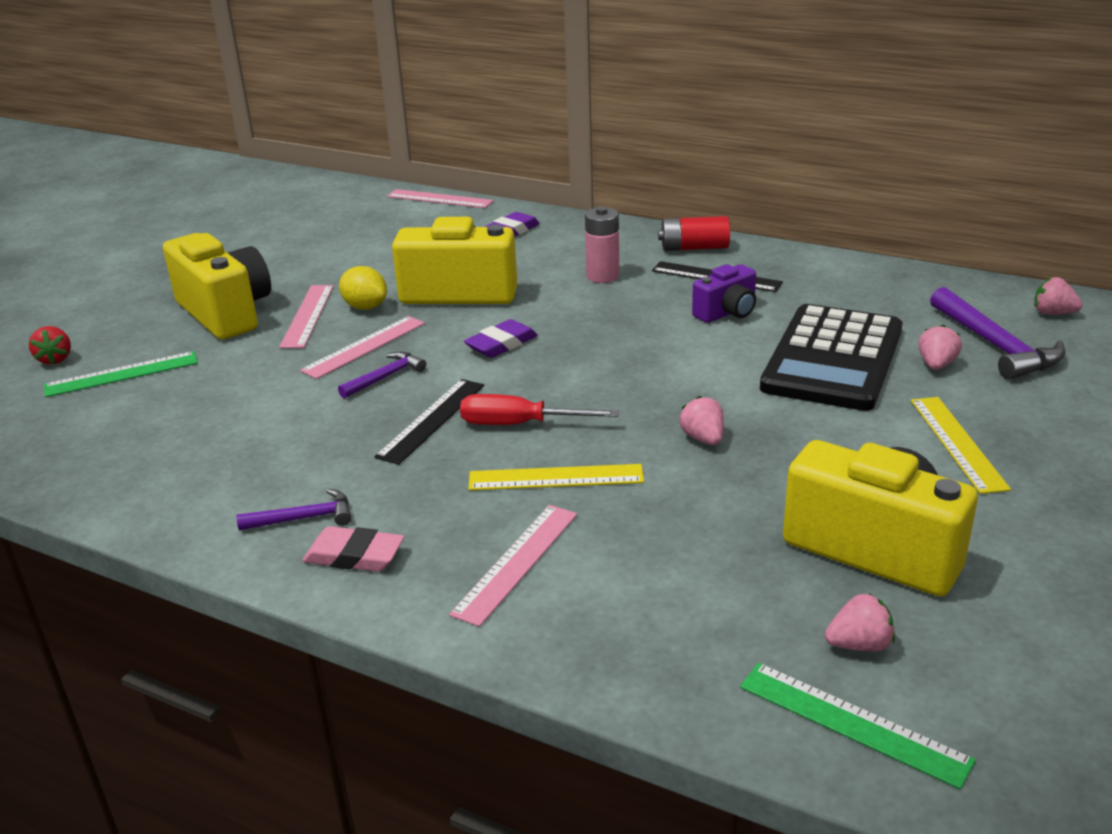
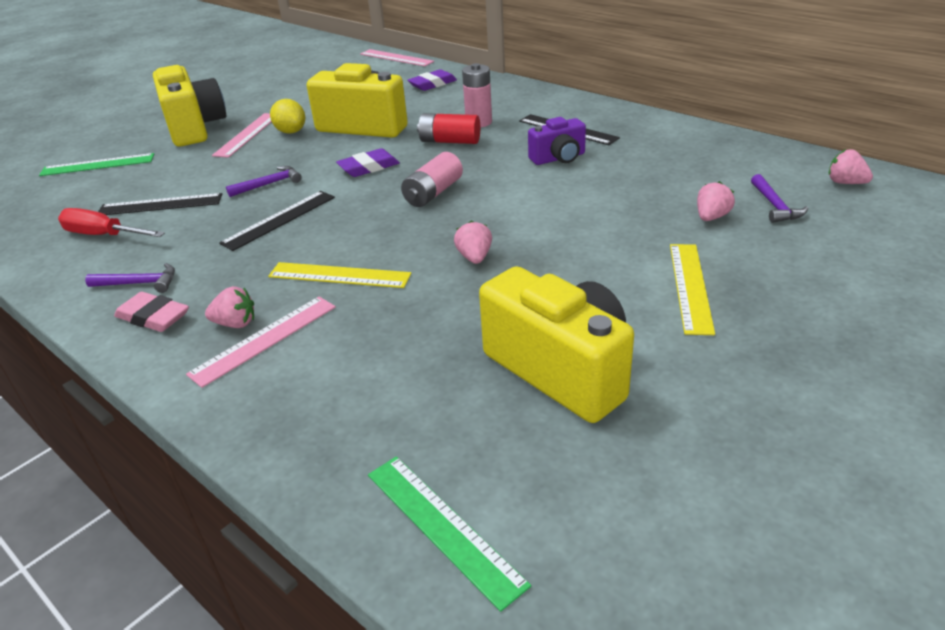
camera: 15 degrees right, 5 degrees up
(55, 359) = (64, 150): red strawberry -> none
(255, 418) = (160, 205): none -> black ruler
(364, 347) = (270, 160): pink ruler -> none
(519, 424) = (340, 230): red screwdriver -> red screwdriver (103, 235)
(604, 368) = (433, 193): none -> pink battery
(694, 248) = (564, 106): red battery -> red battery (450, 141)
(833, 359) = (623, 203): black calculator -> none
(859, 645) = (493, 455): pink strawberry -> pink strawberry (235, 323)
(995, 345) = (774, 206): purple hammer -> purple hammer, size x0.56

